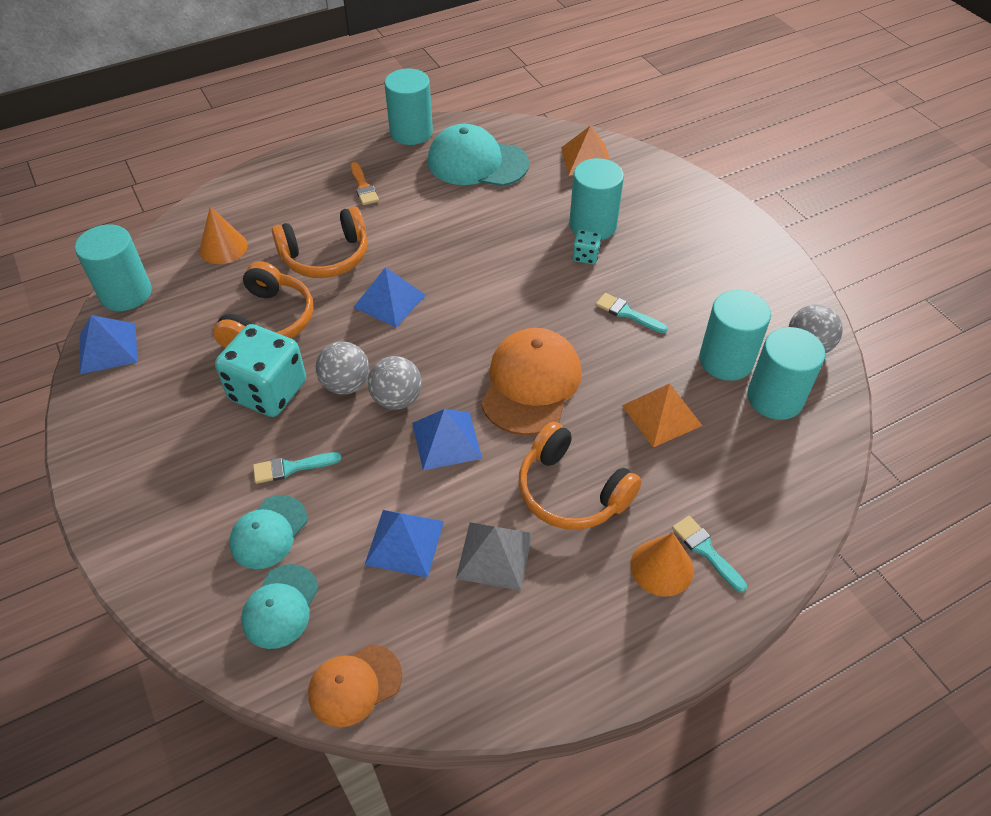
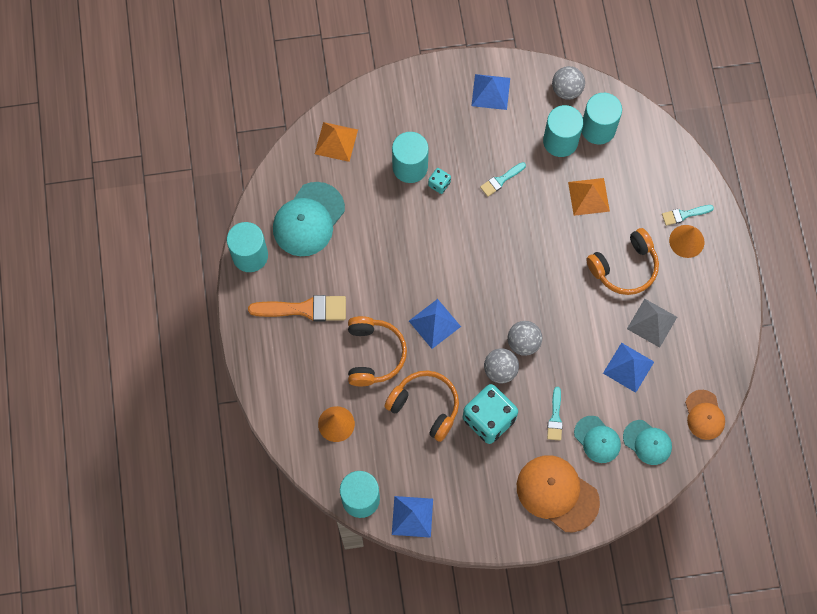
camera: 70 degrees left, 20 degrees up
(363, 187) = (304, 309): orange brush -> orange brush, size x1.83
(446, 440) = (565, 323): blue pyramid -> blue pyramid (491, 91)
(531, 384) = (539, 260): orange cap -> orange cap (557, 493)

